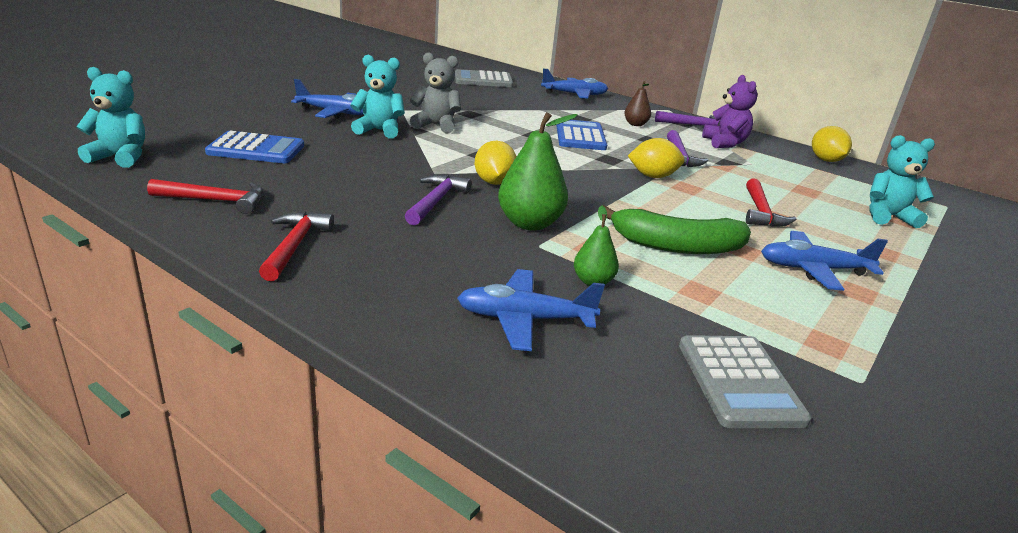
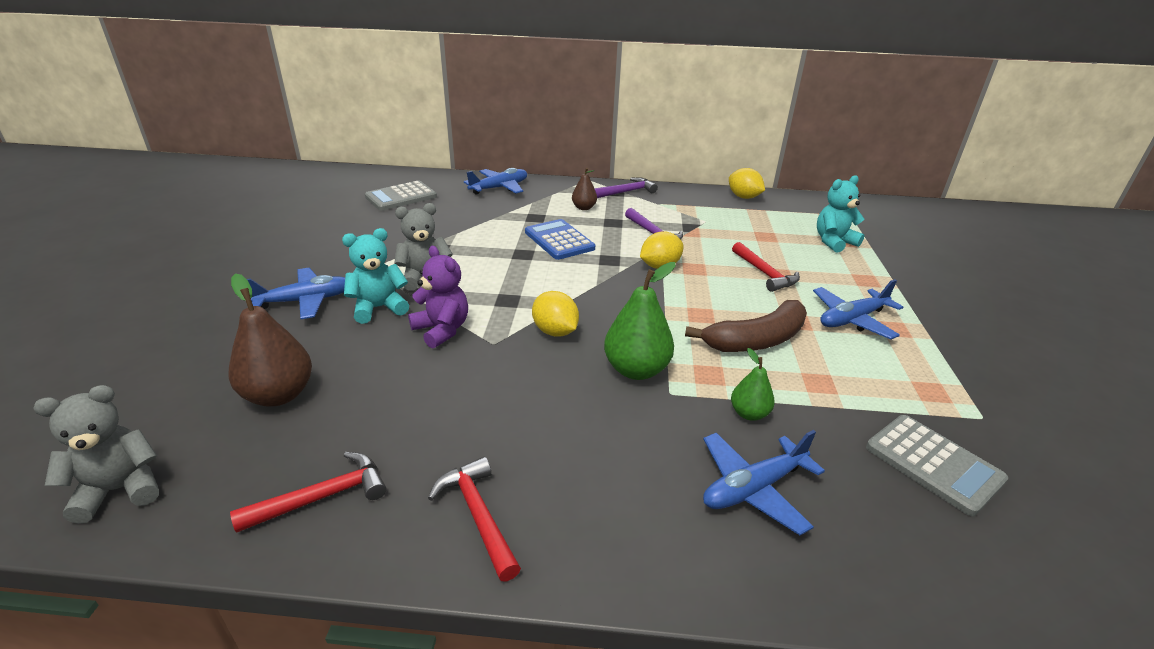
camera: 30 degrees left, 5 degrees up
(120, 157) = (120, 489): turquoise teddy bear -> grey teddy bear
(256, 149) = (279, 395): blue calculator -> brown pear
(436, 201) = (535, 381): purple hammer -> none
(676, 246) = (756, 340): green banana -> brown banana
(725, 143) = (666, 205): purple teddy bear -> purple teddy bear (442, 330)

